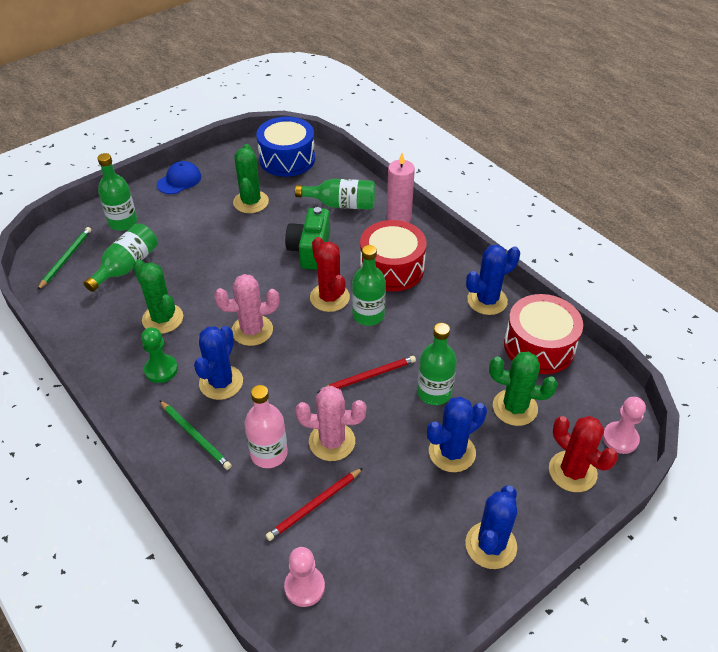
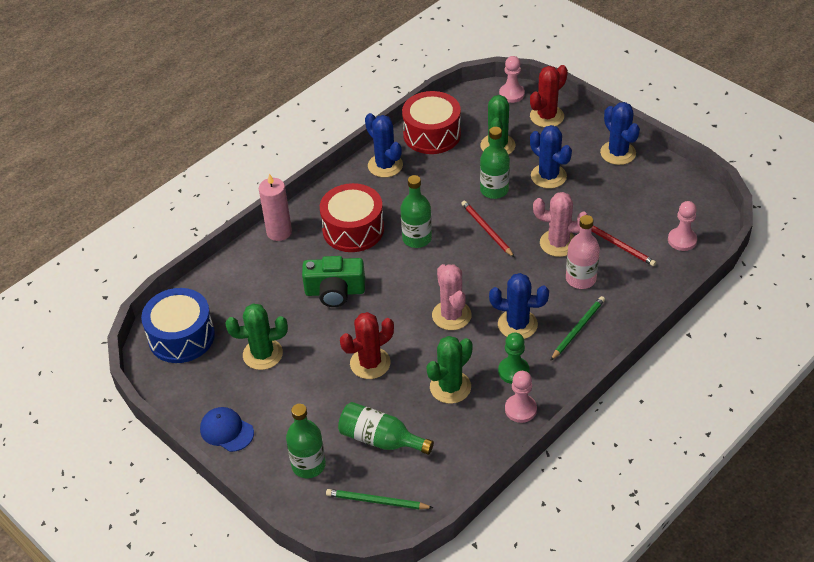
camera: 95 degrees left, 0 degrees up
(112, 368) = (520, 409): none -> pink pawn
(329, 297) = (399, 267): red cactus -> red cactus (370, 363)
(332, 441) = (558, 243): pink cactus -> pink cactus turned 75 degrees counterclockwise
(341, 204) = (261, 278): green bottle -> none
(491, 545) = (618, 153): blue cactus -> blue cactus turned 45 degrees clockwise

